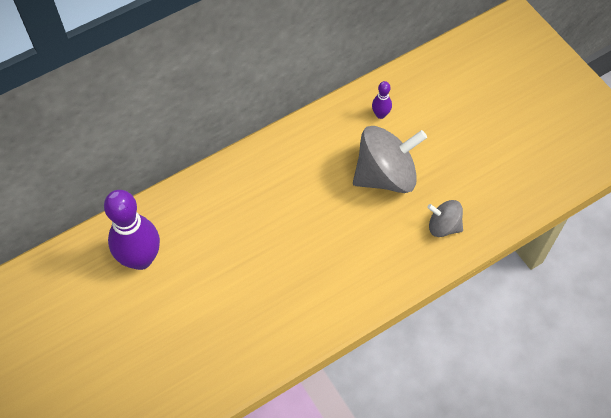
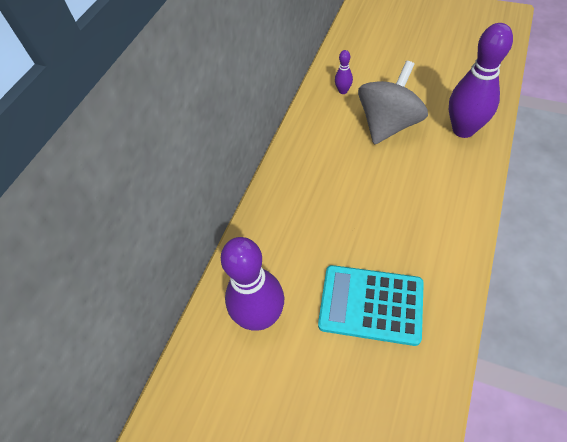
camera: 30 degrees left, 5 degrees down
(223, 308) = (371, 304): none -> turquoise calculator
(443, 226) = (463, 130): grey spinning top -> purple bowling pin

